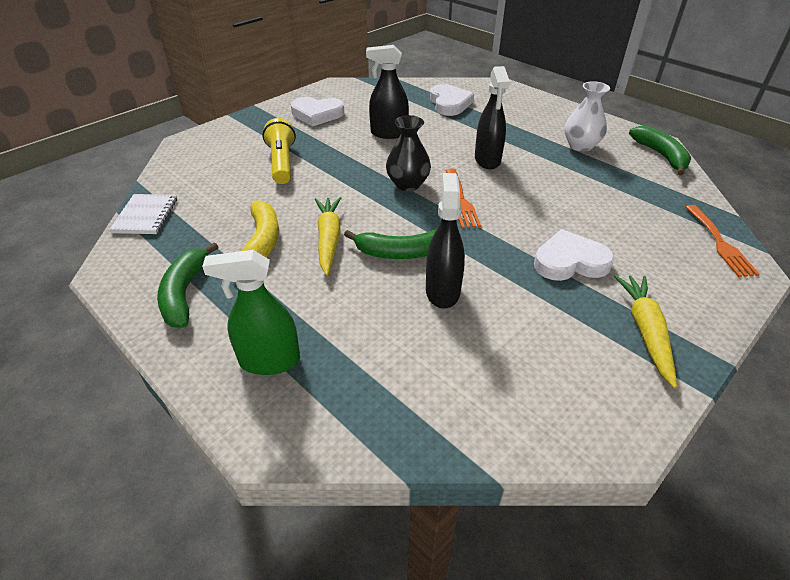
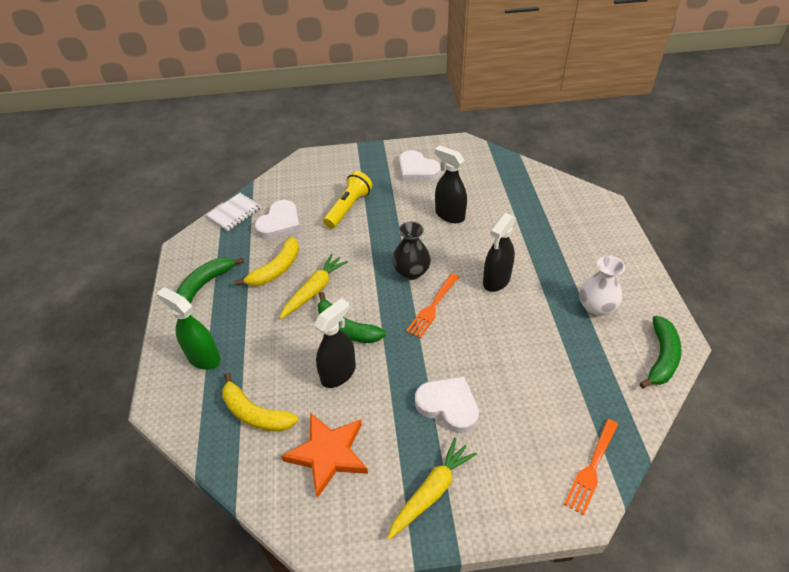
camera: 40 degrees right, 5 degrees up
(401, 375) = (255, 413): none -> yellow banana
(449, 103) = (533, 205): white heart -> white heart (280, 223)
(522, 362) = (328, 454): none -> orange star

